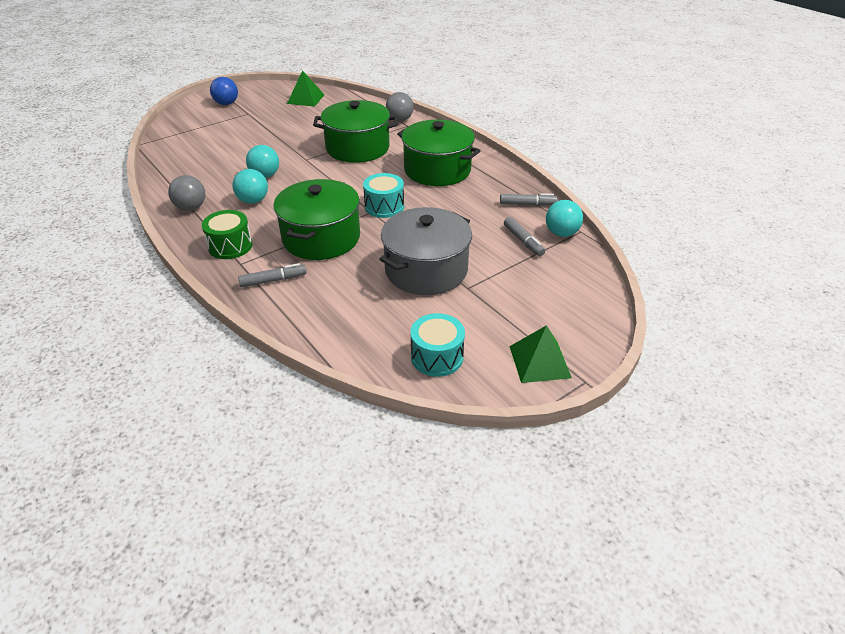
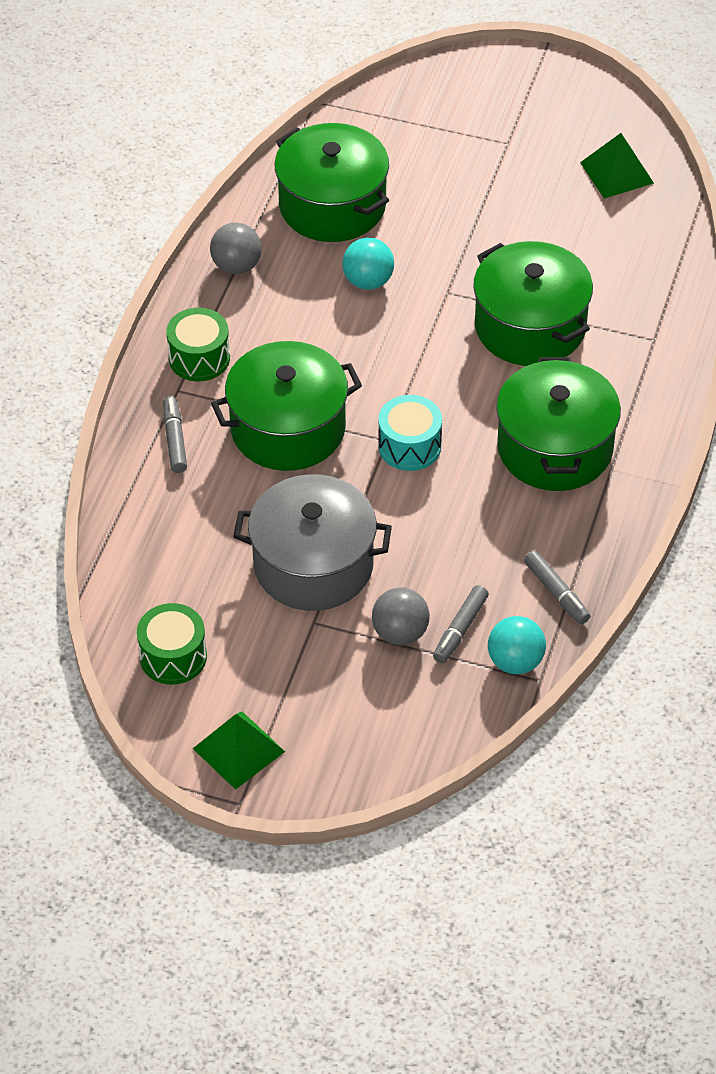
camera: 55 degrees right, 10 degrees up
(203, 166) = (332, 205): none -> green pot
(226, 104) = (510, 100): blue ball -> none
(253, 201) = (303, 311): turquoise ball -> none
(273, 280) = (175, 440): grey marker -> grey marker turned 135 degrees counterclockwise
(399, 120) = (662, 321): grey ball -> grey ball (400, 633)
(437, 357) = (173, 656): turquoise drum -> green drum

